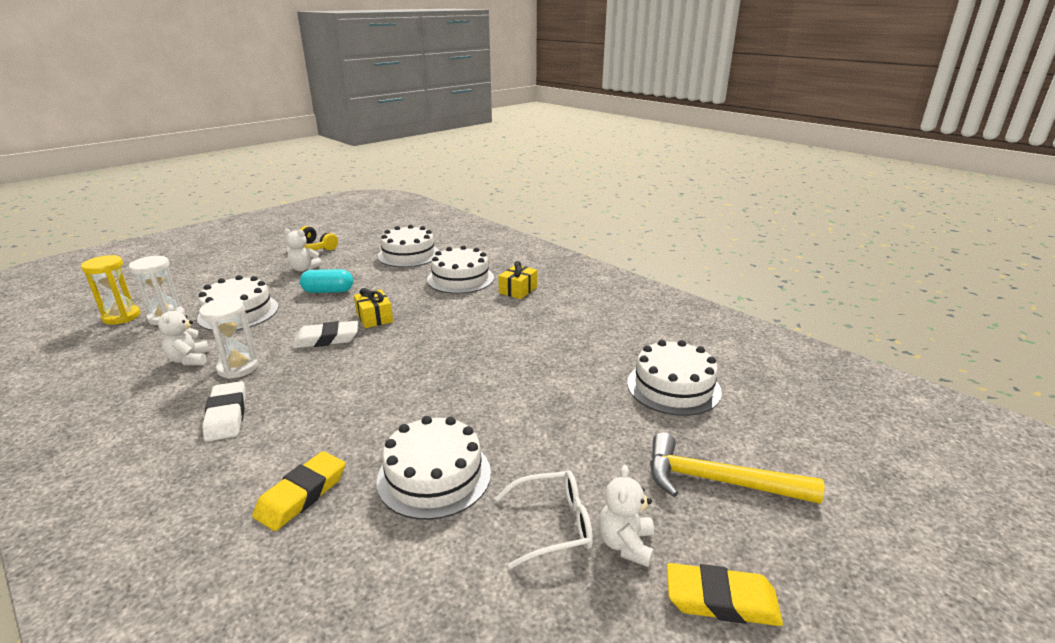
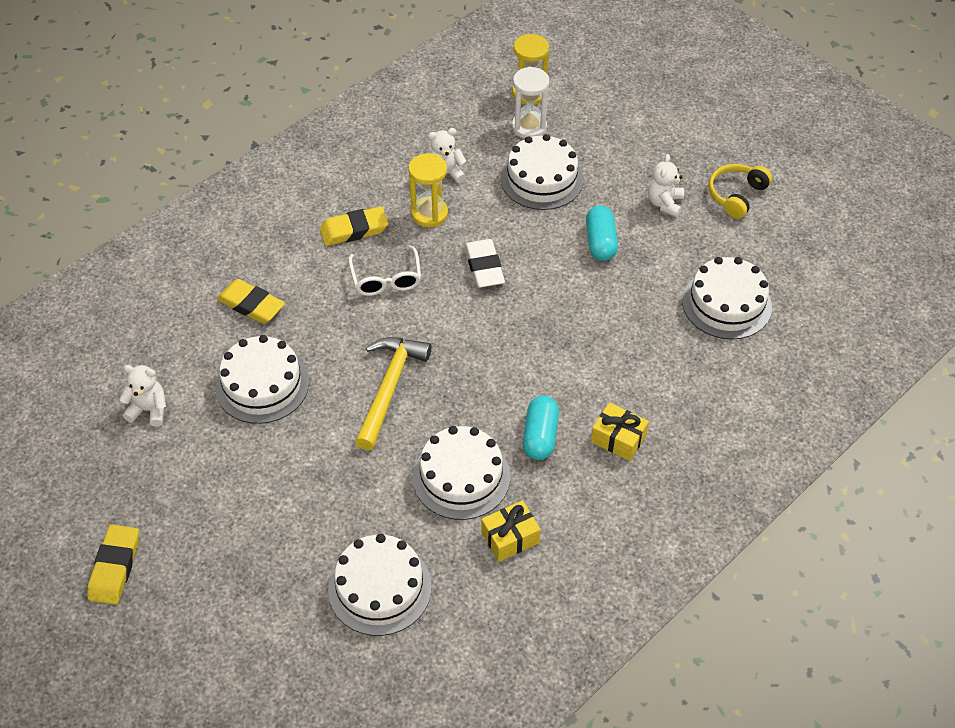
camera: 90 degrees right, 25 degrees up
(227, 415) = (354, 230): white eraser -> yellow eraser
(238, 368) = (429, 214): white hourglass -> yellow hourglass
(374, 317) = (534, 298): yellow gift -> yellow gift (510, 537)
(460, 278) = (650, 371): white cake -> white cake (461, 477)
(514, 317) = (540, 436): none -> turquoise capsule
(553, 525) = (199, 467): white glasses -> white glasses (386, 279)
(625, 544) = (173, 513): white teddy bear -> white teddy bear (149, 410)
(718, 481) = (231, 595): yellow hammer -> yellow hammer (389, 388)

